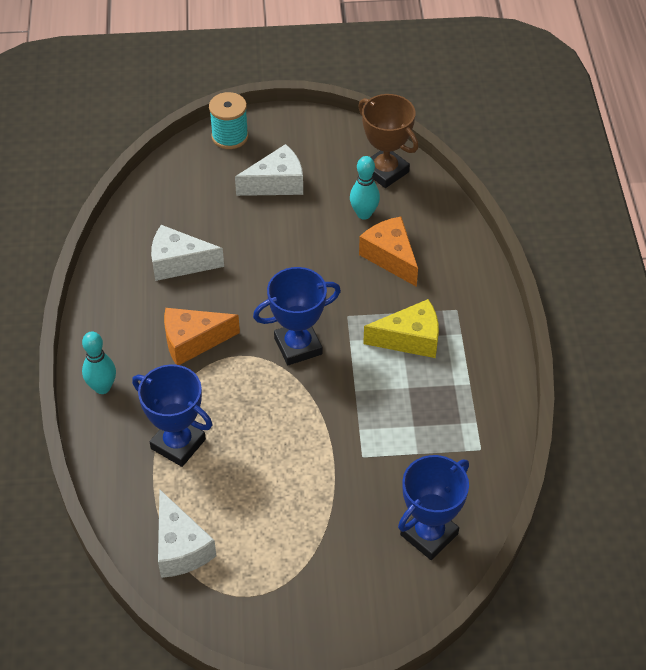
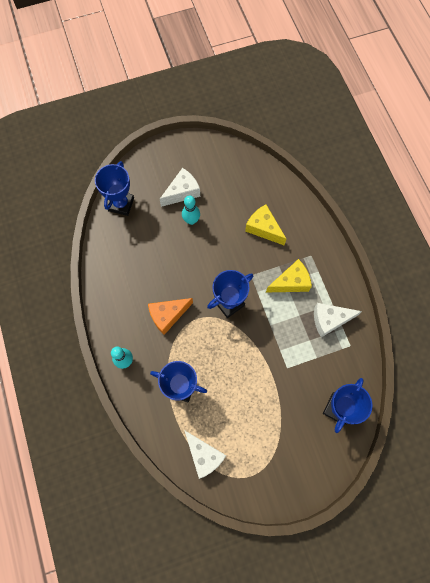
camera: 15 degrees left, 20 degrees up
(175, 180) = (121, 204): none -> blue trophy
(179, 263) = (142, 263): white cheese -> white cheese (329, 320)
(230, 136) = (144, 164): turquoise spool -> none
(364, 214) = (239, 202): turquoise bowling pin -> turquoise bowling pin (191, 220)
(385, 171) = (243, 168): brown trophy -> none
(390, 257) = (263, 228): orange cheese -> yellow cheese

